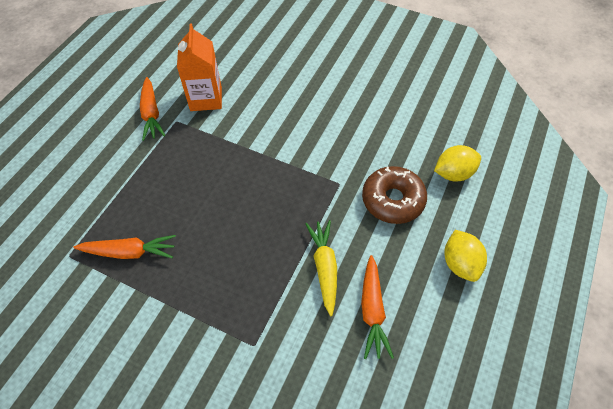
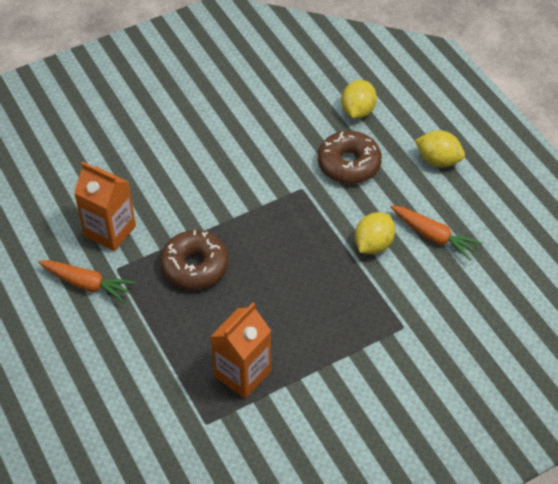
camera: 55 degrees left, 5 degrees down
(129, 252) = (242, 374): orange carrot -> orange carton
(210, 162) = (195, 266): none -> brown donut
(324, 268) = (373, 244): yellow carrot -> yellow lemon

